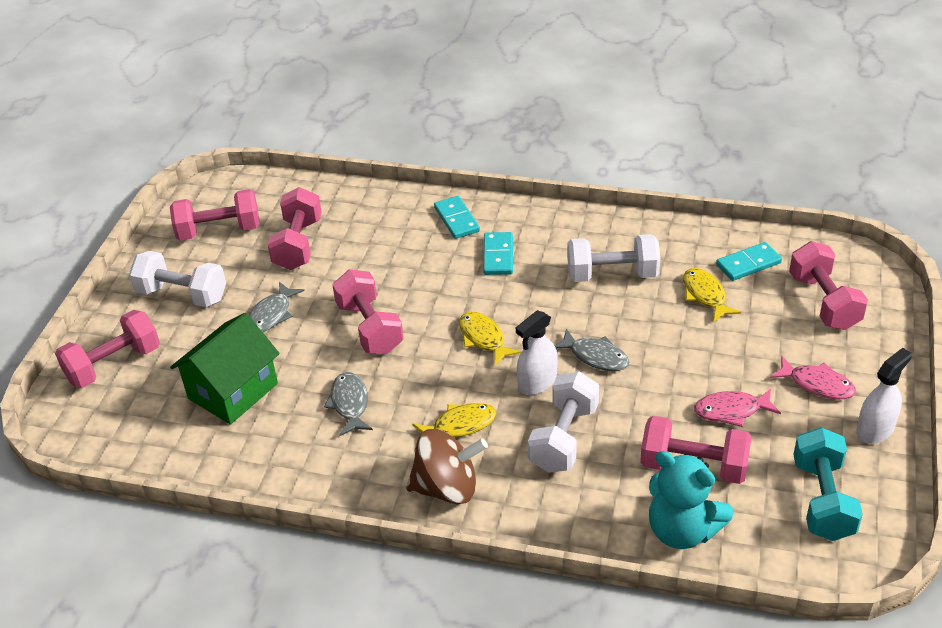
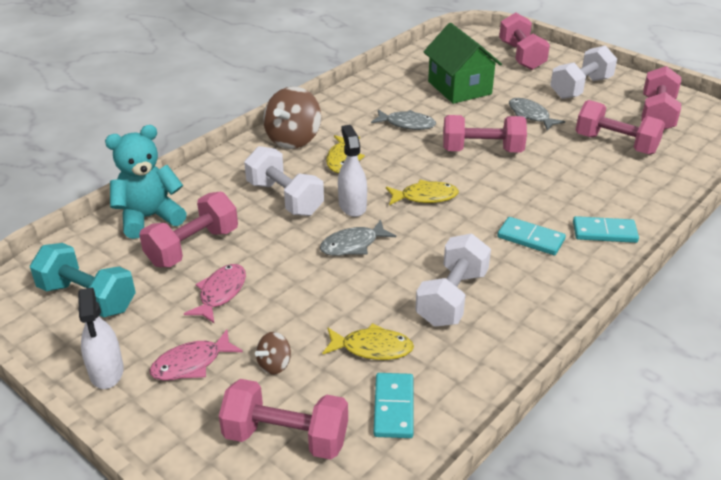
camera: 115 degrees right, 5 degrees down
(771, 338) = (274, 365): none -> brown spinning top

